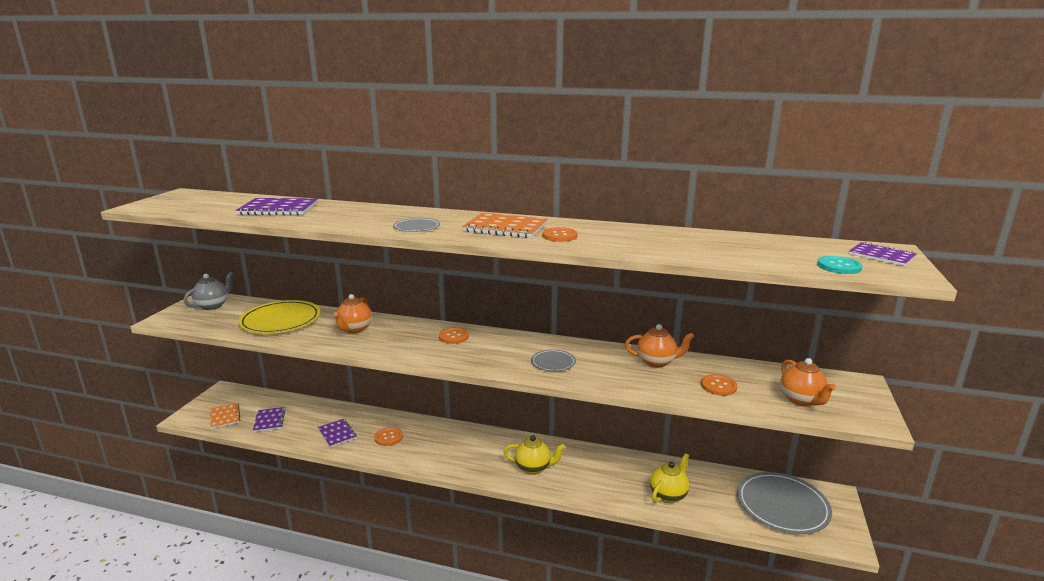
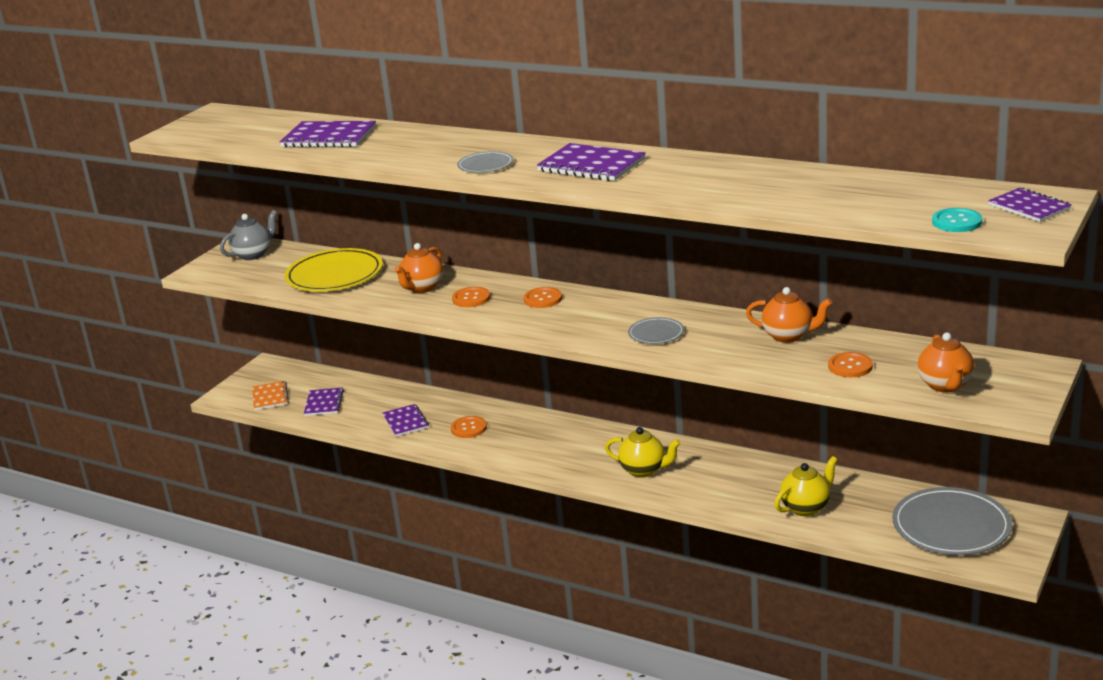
camera: 15 degrees right, 5 degrees up
(505, 228) = (591, 165): orange notebook -> purple notebook
(559, 236) = (650, 177): orange button -> orange button (471, 298)

